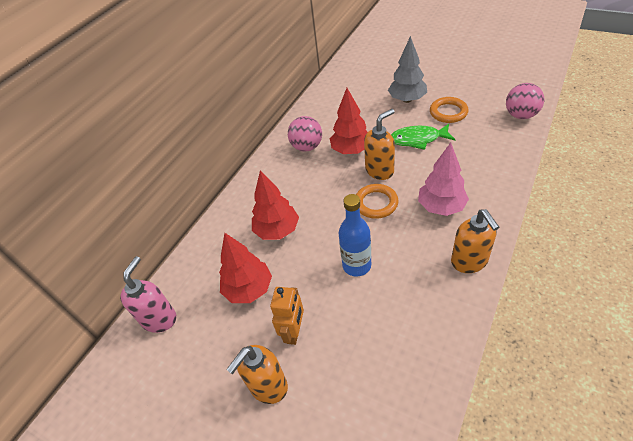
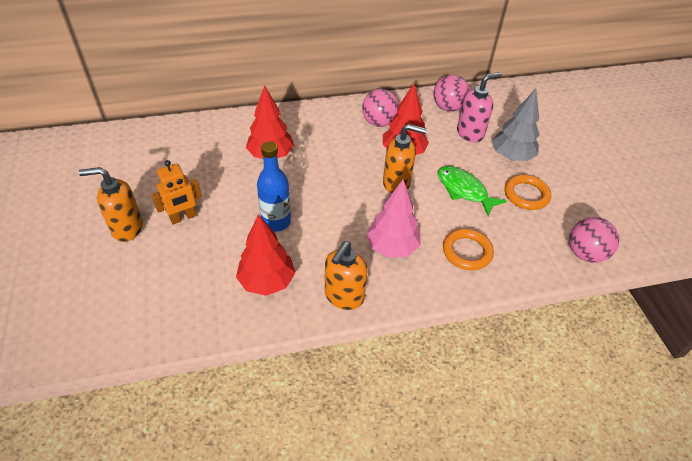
camera: 40 degrees right, 0 degrees up
(159, 319) = (140, 139): pink soap dispenser -> pink soap dispenser (470, 133)
(249, 289) = (201, 171): red tree -> red tree (267, 281)
(329, 103) = (448, 107): none -> pink ball
(376, 203) = (355, 200): orange ring -> orange ring (467, 252)

